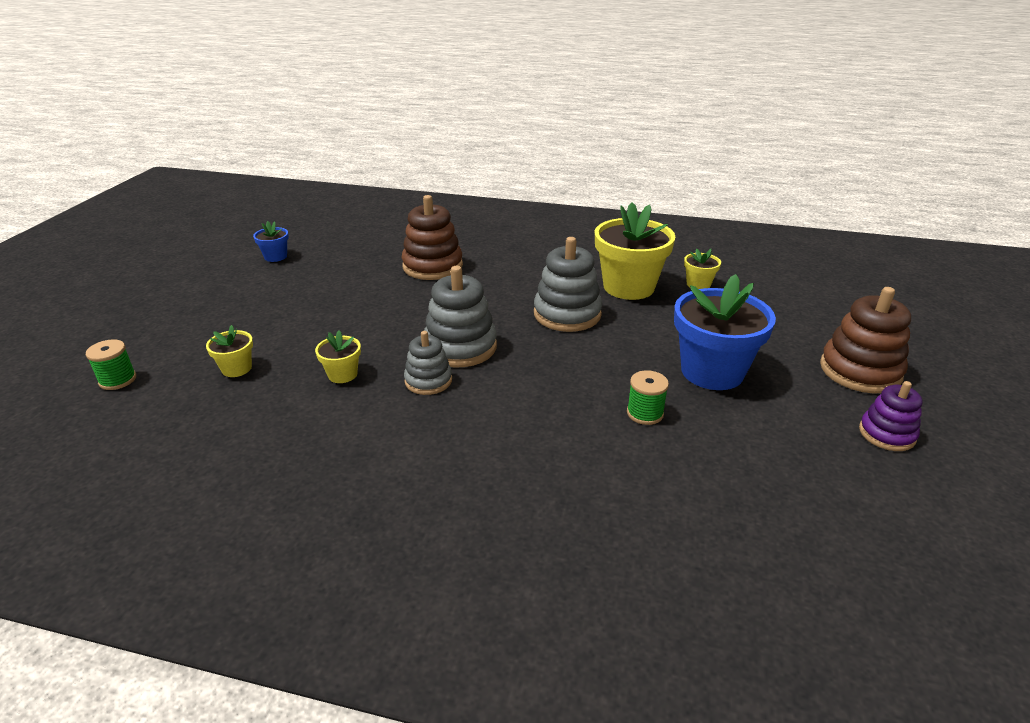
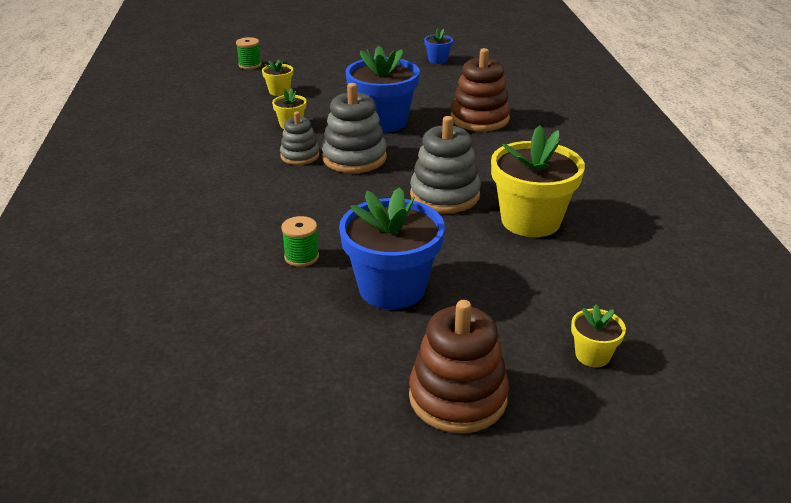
camera: 70 degrees right, 0 degrees up
(392, 315) = (383, 122): none -> blue flower pot
(698, 284) = (578, 264): yellow flower pot -> yellow flower pot (592, 355)
(886, 434) = (333, 414): purple stacking toy -> none

